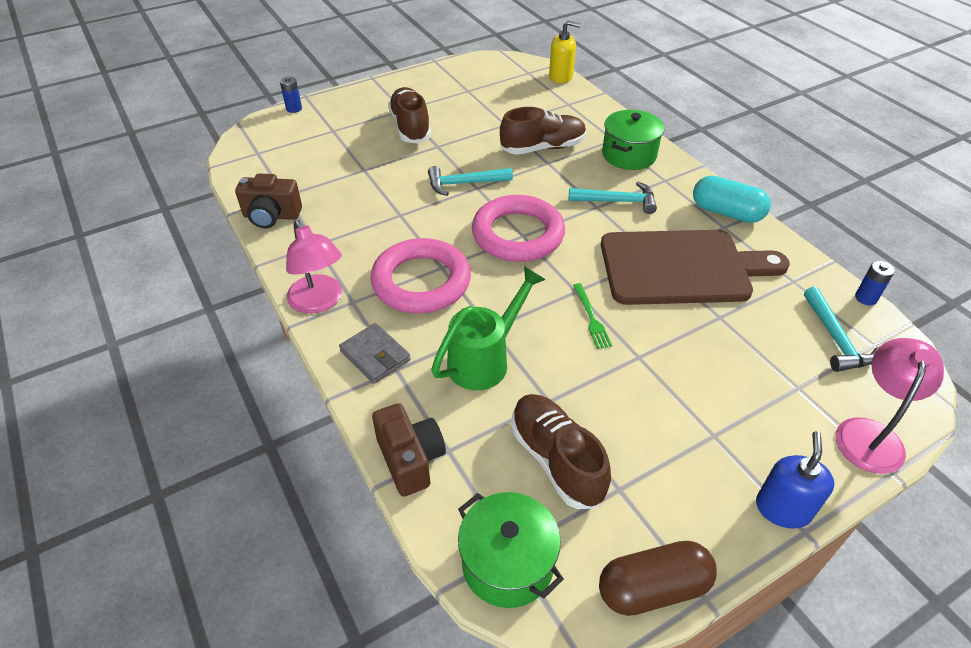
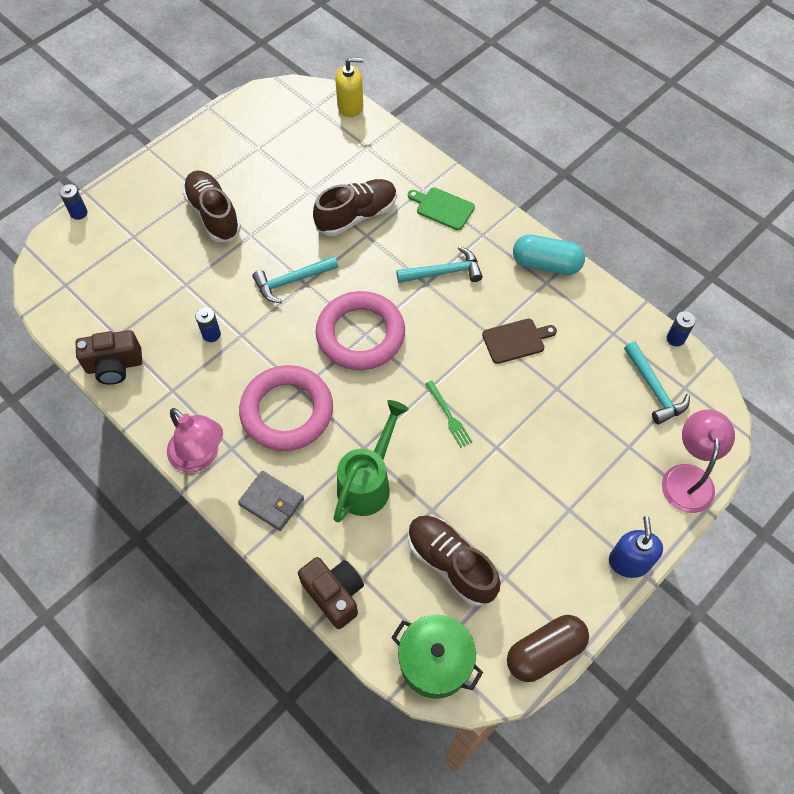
camera: 15 degrees left, 15 degrees up
(372, 209) = (211, 334): none -> blue battery
(629, 155) = (443, 208): green pot -> green cutting board
(681, 268) = (516, 340): brown cutting board -> brown cutting board, size x0.44

